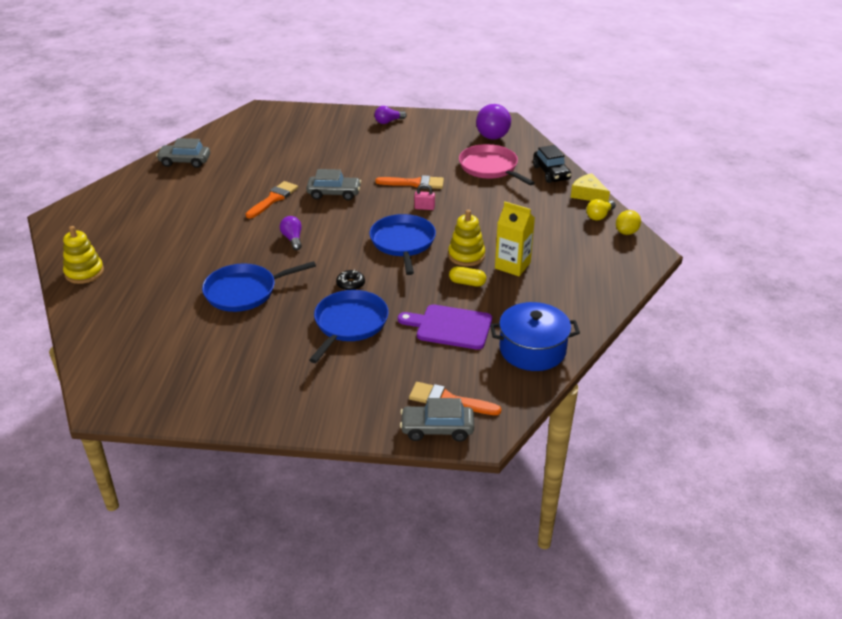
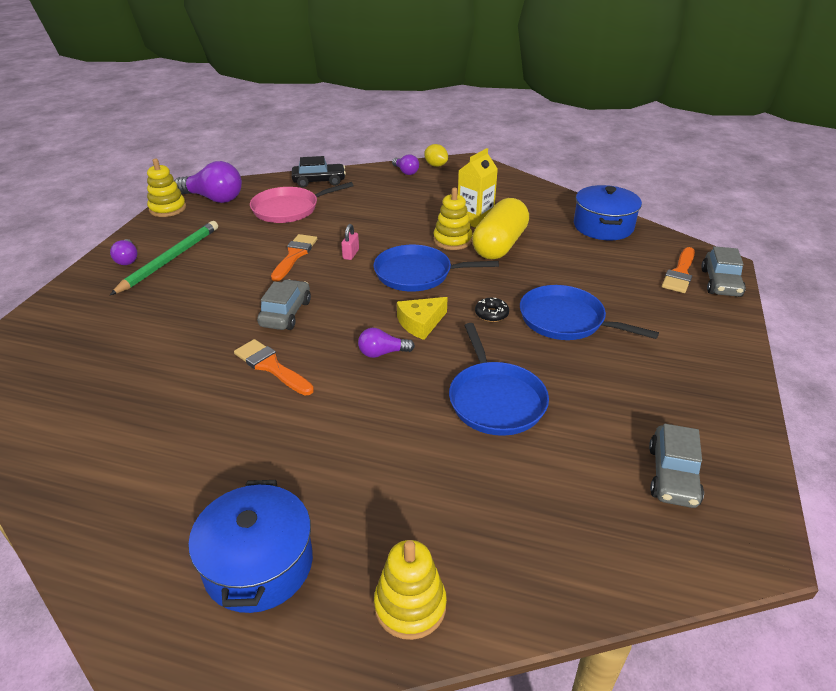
camera: 80 degrees left, 0 degrees up
(116, 224) = (258, 564): none -> blue pot
(185, 161) = (83, 468): grey car -> grey car (672, 475)
(393, 136) = (170, 259): none -> green pencil
(450, 327) = (571, 261): purple cutting board -> none
(467, 283) = (499, 245): yellow capsule -> yellow capsule, size x2.27
(468, 118) = (167, 209): none -> yellow stacking toy
(588, 194) = (367, 171): yellow cheese -> yellow cheese (421, 323)
(599, 216) = (405, 172): yellow light bulb -> purple light bulb

